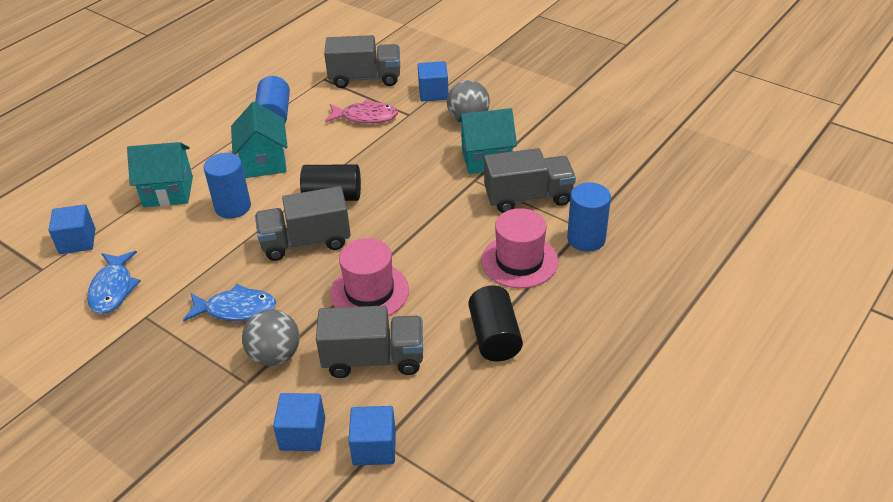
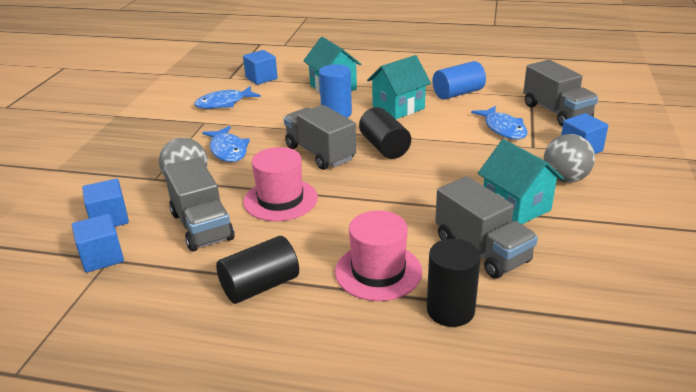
camera: 65 degrees right, 10 degrees down
(365, 117) = (503, 129): pink fish -> blue fish
(586, 239) = (450, 310): blue cylinder -> black cylinder

